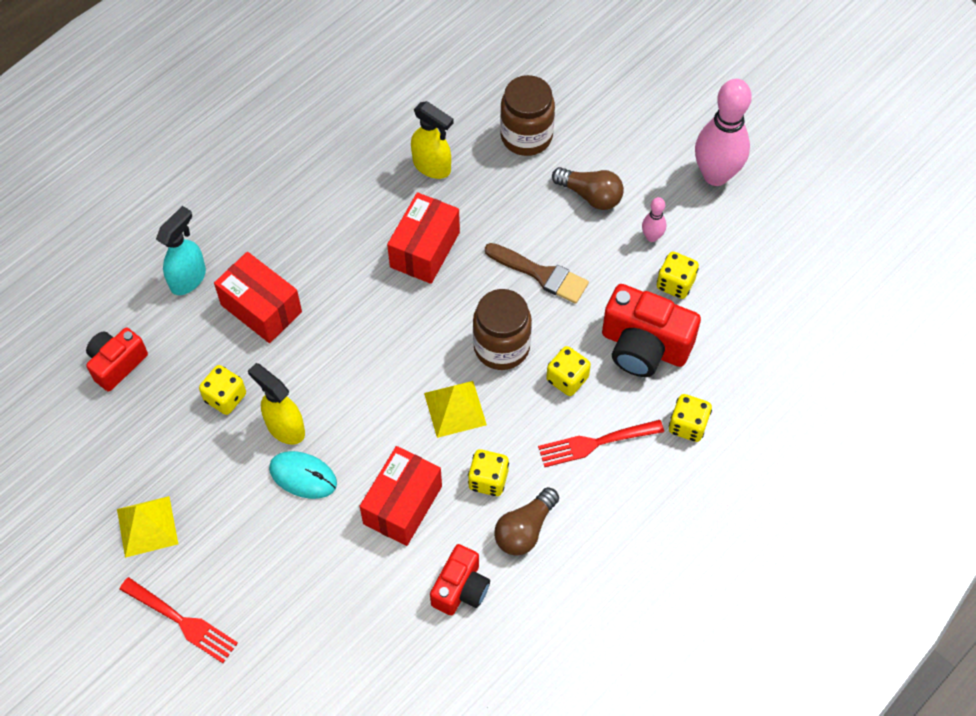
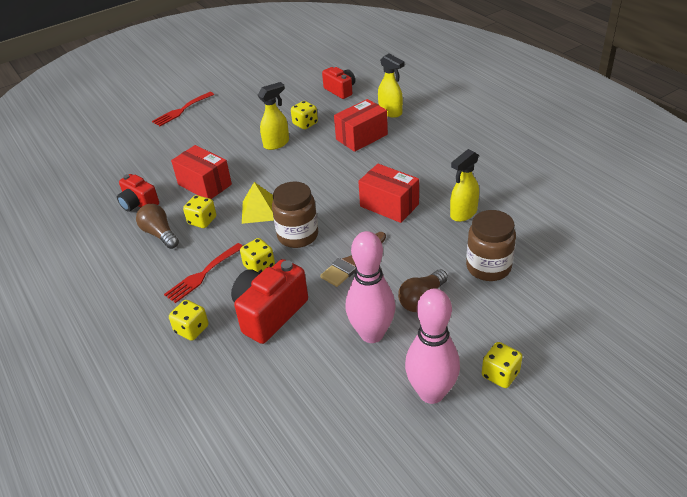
camera: 105 degrees right, 20 degrees down
(147, 526) = (239, 100): yellow pyramid -> none
(188, 278) = (390, 112): turquoise spray bottle -> yellow spray bottle
(303, 476) = (242, 149): turquoise mouse -> none
(595, 443) = (202, 275): red fork -> red fork turned 135 degrees counterclockwise
(652, 237) = (372, 334): pink bowling pin -> pink bowling pin, size x2.24
(675, 283) = (321, 342): yellow dice -> yellow dice (500, 374)

